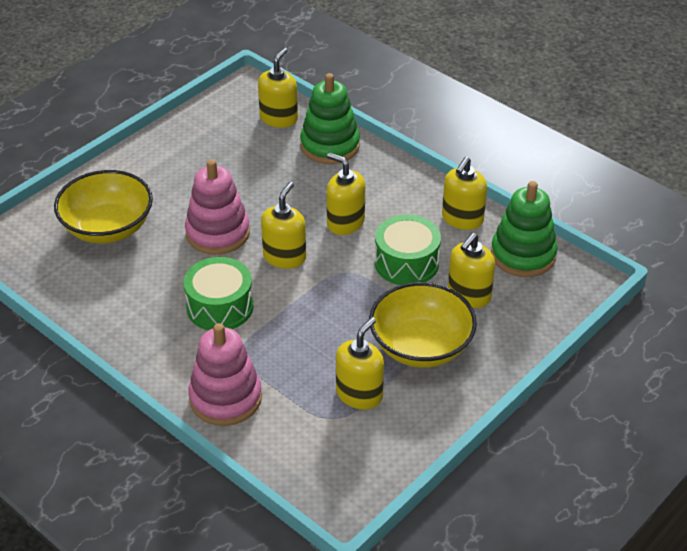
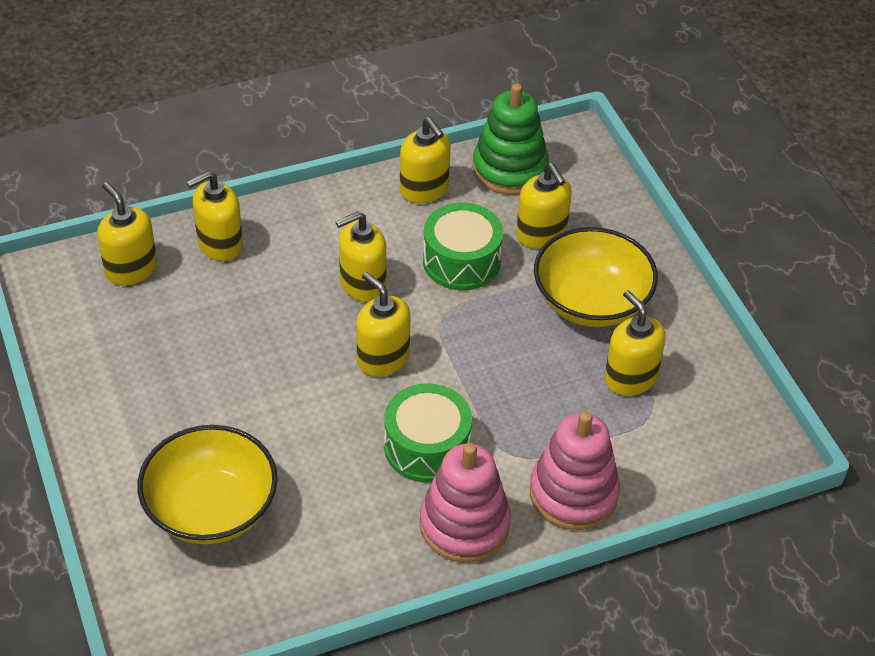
camera: 65 degrees left, 5 degrees up
(218, 233) = (299, 403): pink stacking toy -> pink stacking toy (464, 525)
(330, 145) = (219, 244): green stacking toy -> yellow soap dispenser

